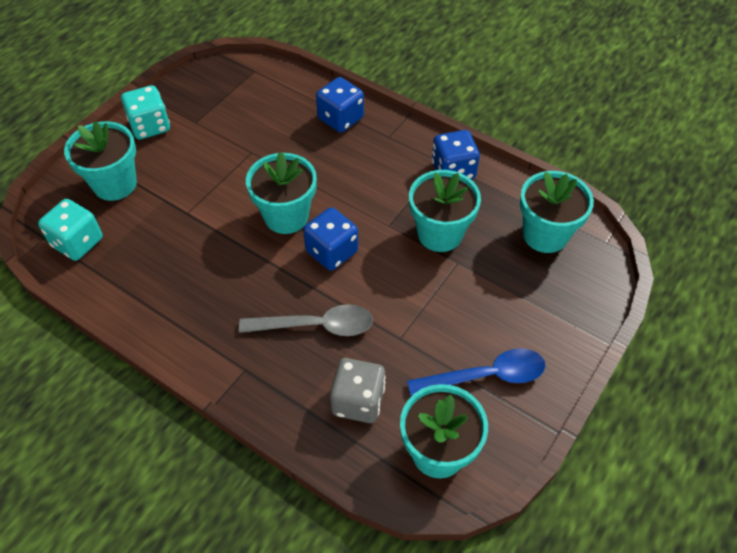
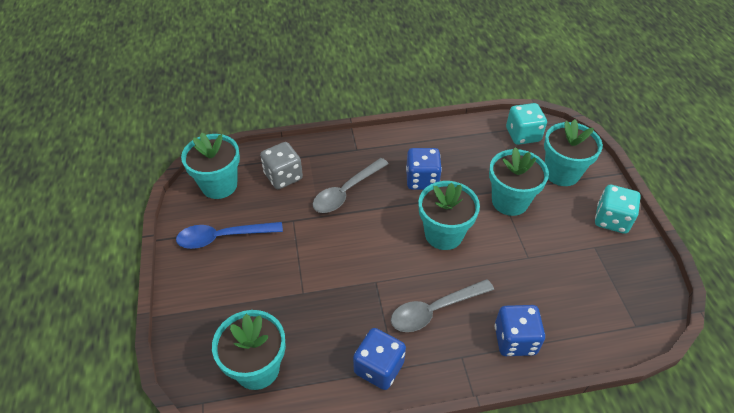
camera: 135 degrees right, 5 degrees down
(332, 251) = (388, 236): blue dice -> blue dice (422, 180)
(369, 173) = (435, 310): none -> grey spoon
(440, 234) = (335, 304): turquoise flower pot -> turquoise flower pot (510, 201)
(486, 376) = (223, 237): blue spoon -> blue spoon turned 45 degrees clockwise

